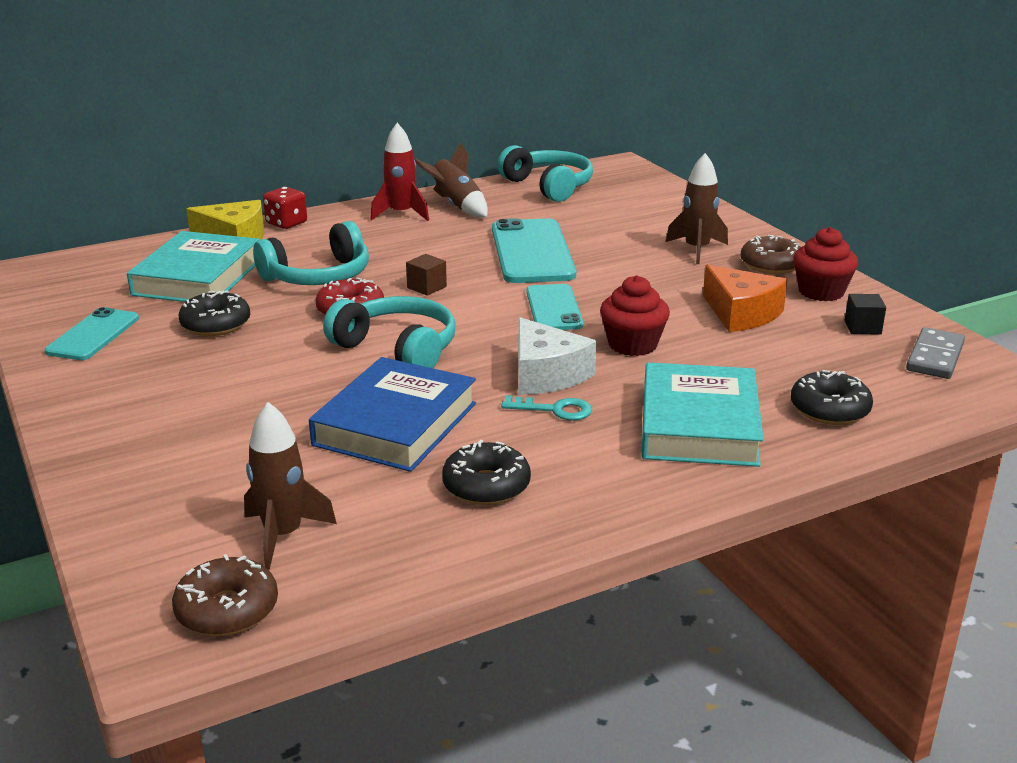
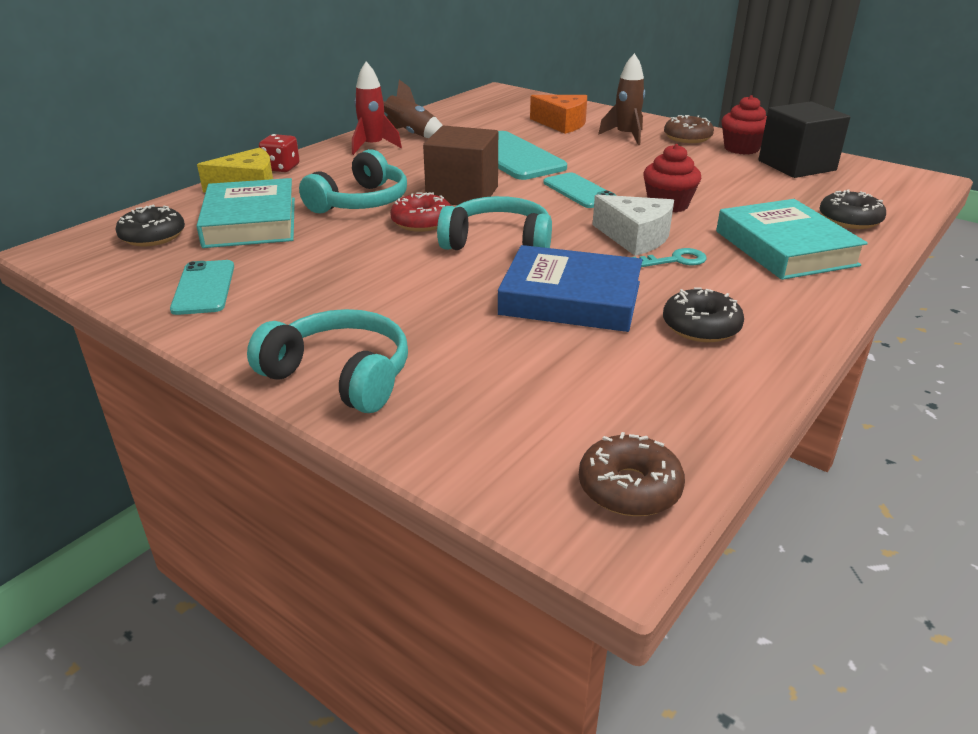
camera: 25 degrees left, 5 degrees up
(216, 324) = (315, 256): black donut -> black donut (153, 236)
(283, 535) = (594, 410): brown rocket -> none
(395, 424) = (570, 298): blue book -> blue book turned 75 degrees counterclockwise
(426, 287) = (462, 194): brown cube -> brown cube, size x2.35
(549, 186) = (465, 111): turquoise headphones -> turquoise headphones (340, 375)
(741, 313) = (711, 171): orange cheese -> orange cheese (562, 124)
(862, 327) = (796, 165): black cube -> black cube, size x2.35
(934, 357) = (862, 175): grey domino -> none

